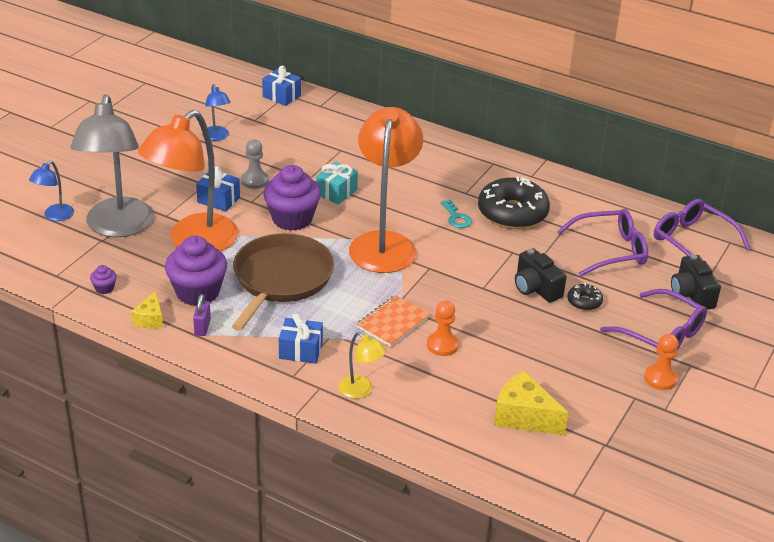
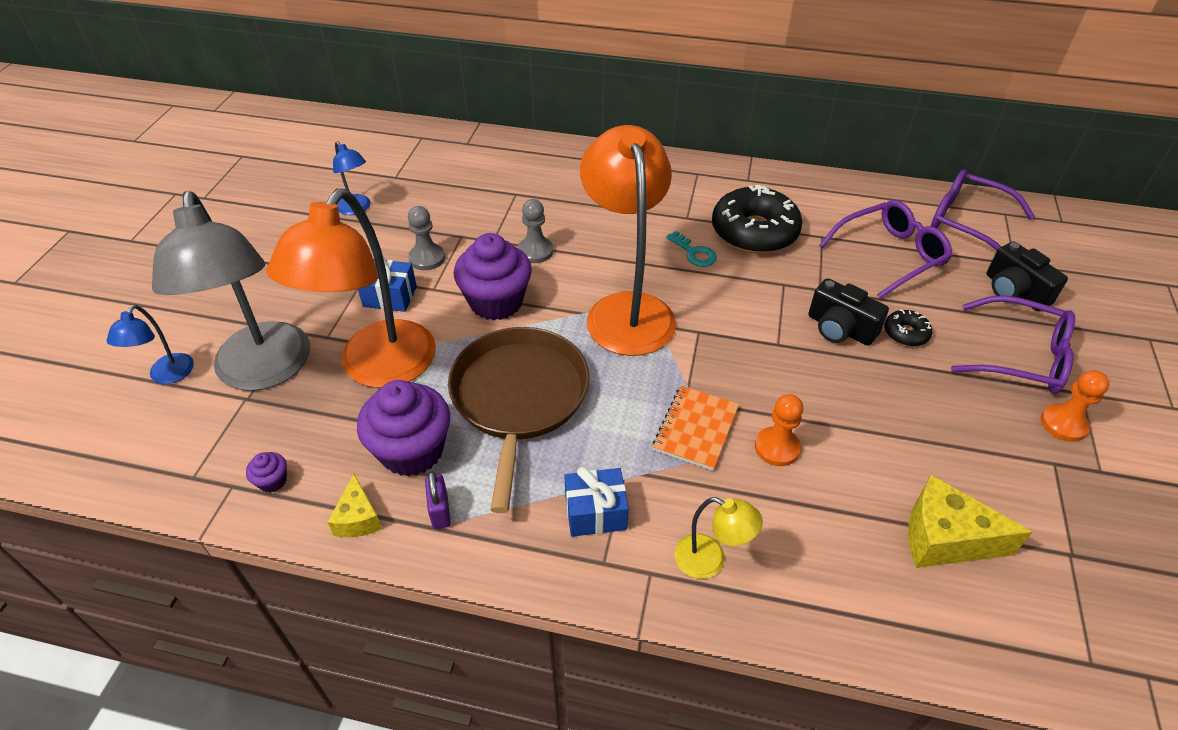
camera: 15 degrees left, 10 degrees up
(281, 96) = (416, 140): blue gift -> none
(336, 192) = (535, 251): turquoise gift -> grey pawn

